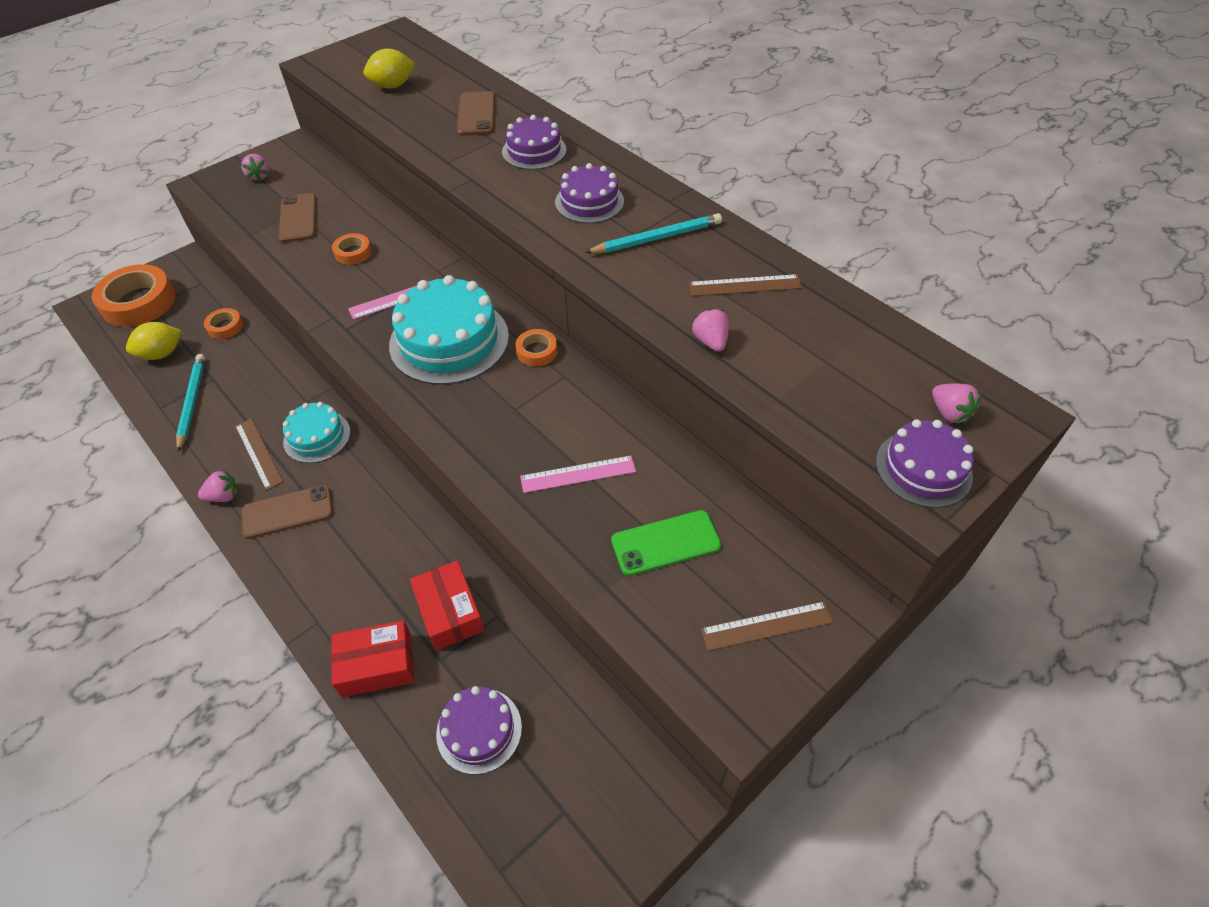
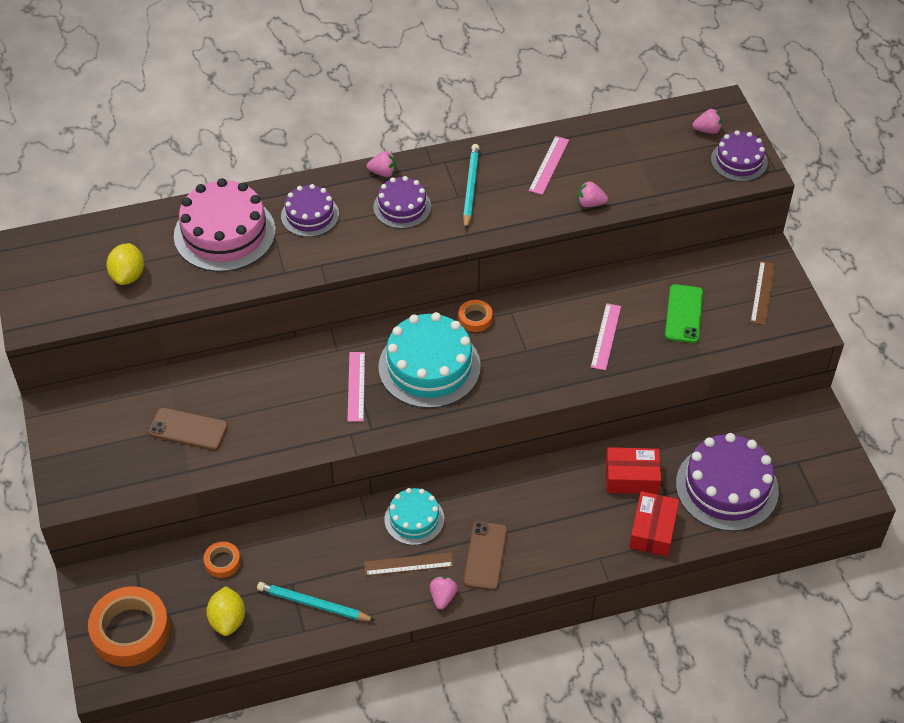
camera: 65 degrees left, 0 degrees up
(259, 176) = (91, 446): pink strawberry -> pink strawberry (383, 172)
(353, 253) = (271, 401): orange tape -> none
(476, 114) = (224, 233): brown phone -> pink cake
(479, 730) = (727, 487): purple cake -> purple cake, size x1.73
(745, 286) = (549, 165): brown ruler -> pink ruler

